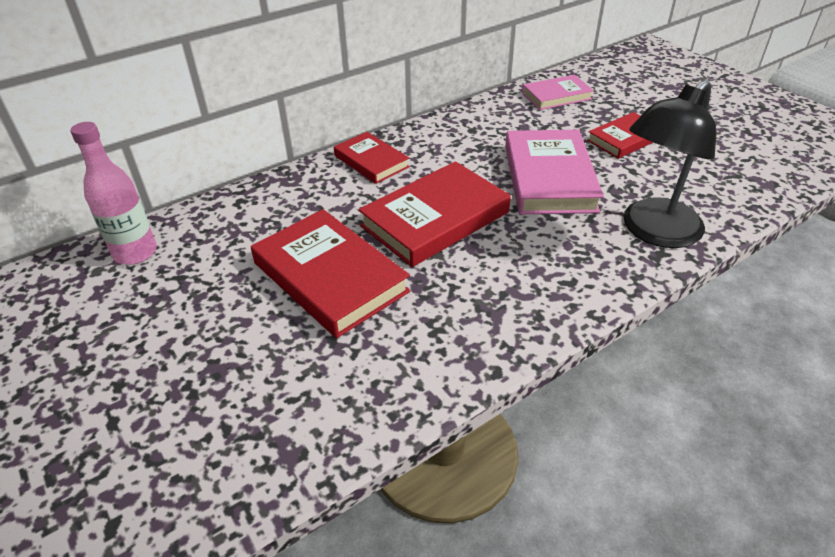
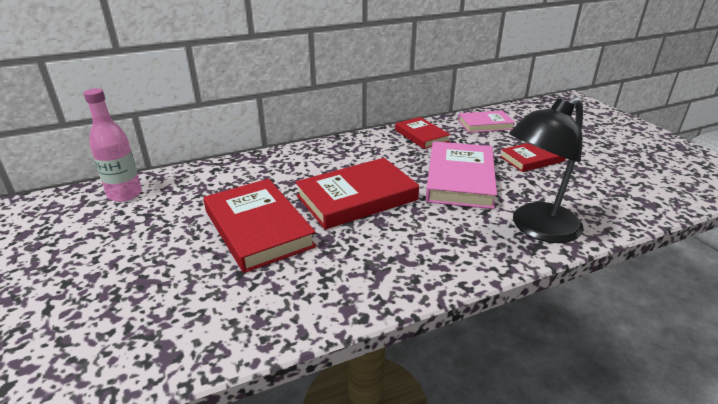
camera: 10 degrees right, 10 degrees down
(371, 161) = (323, 154): red book -> red book (421, 136)

